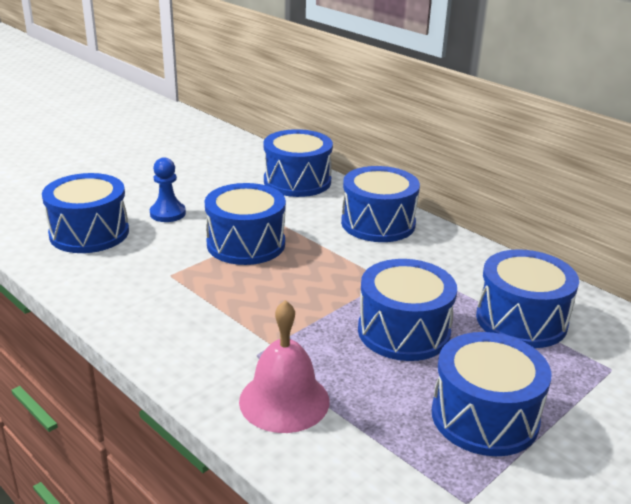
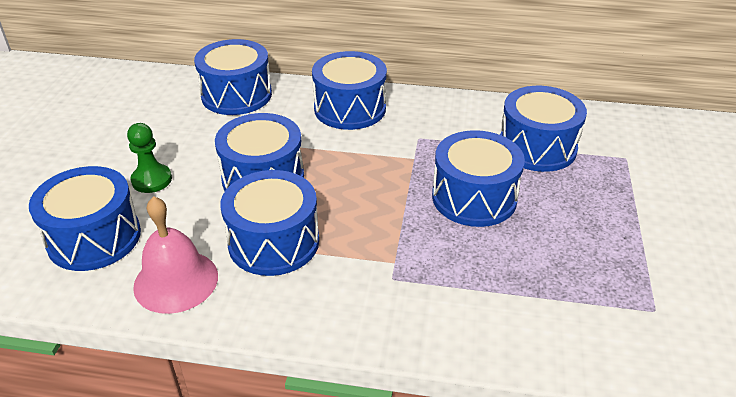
camera: 35 degrees left, 10 degrees up
(167, 213) = (152, 180): blue pawn -> green pawn
(284, 400) = (459, 306): pink bell -> pink bell (176, 281)
(484, 417) = (597, 238): blue drum -> blue drum (273, 242)

